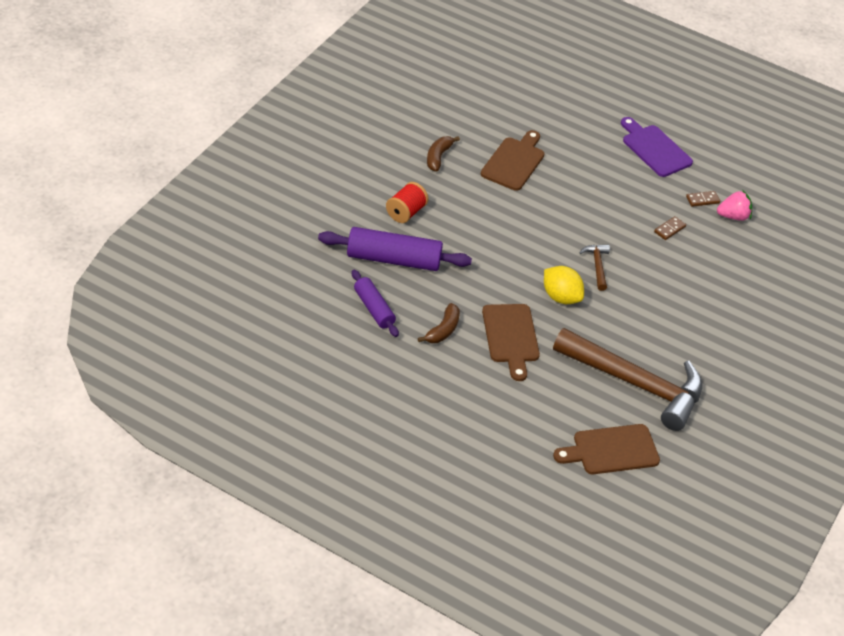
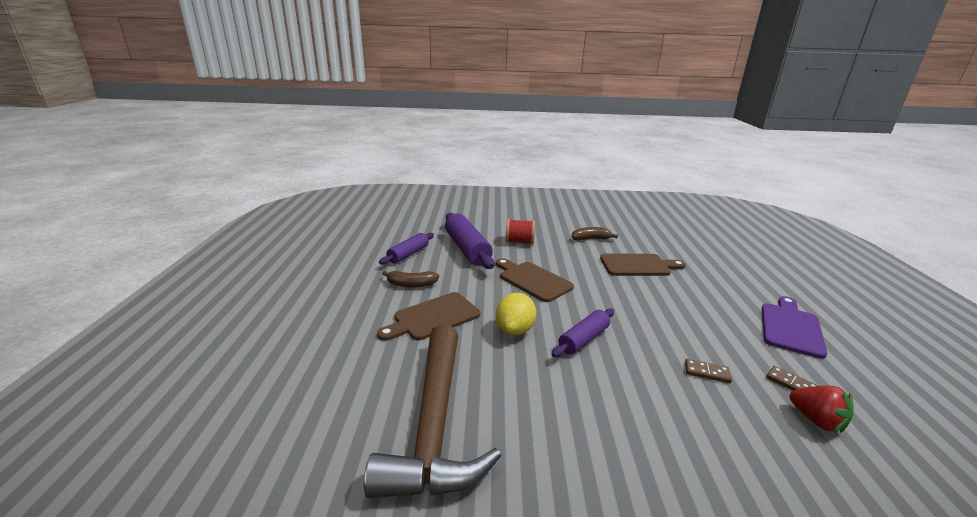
camera: 65 degrees right, 20 degrees down
(597, 266) = (583, 339): brown hammer -> purple rolling pin
(611, 450) = (302, 438): brown cutting board -> brown cutting board (532, 280)
(733, 216) = (816, 420): pink strawberry -> red strawberry

